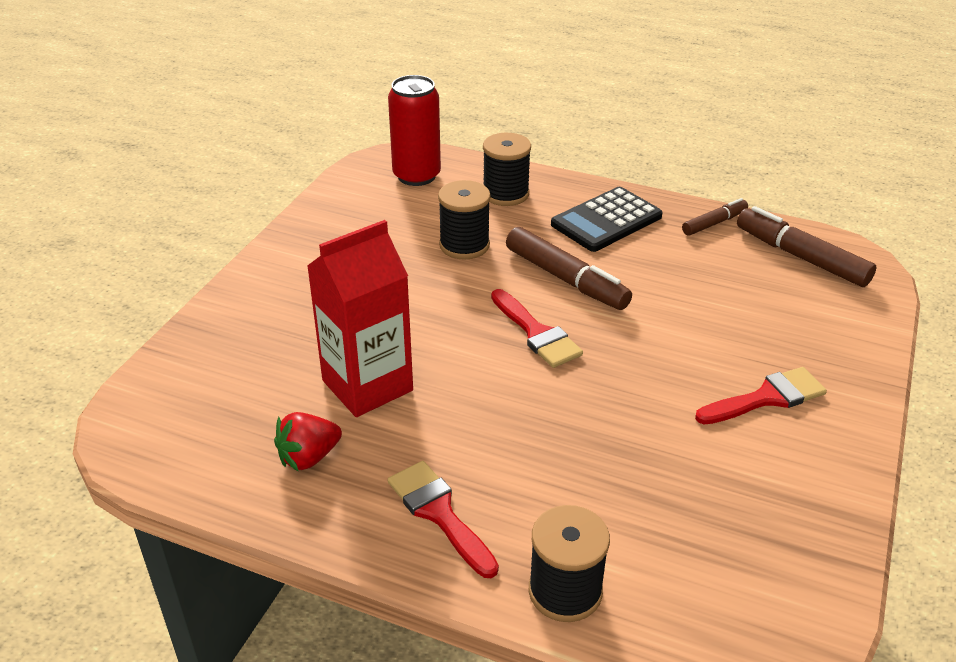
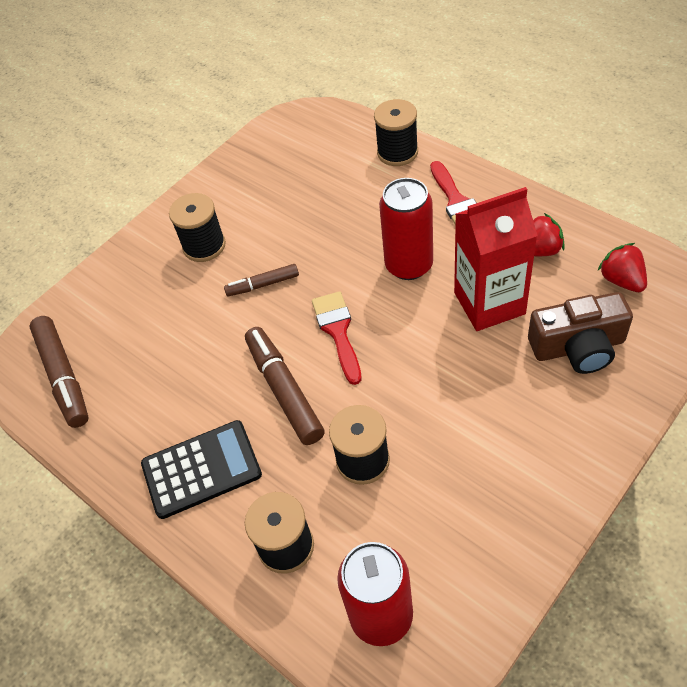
camera: 155 degrees left, 15 degrees up
(200, 435) = (621, 280): none -> red strawberry
(261, 357) = (578, 347): none -> brown camera
(480, 413) = (409, 265): none -> red can
(714, 223) = (101, 441): brown marker -> brown marker (263, 285)
(767, 397) = (204, 246): red brush -> black spool

